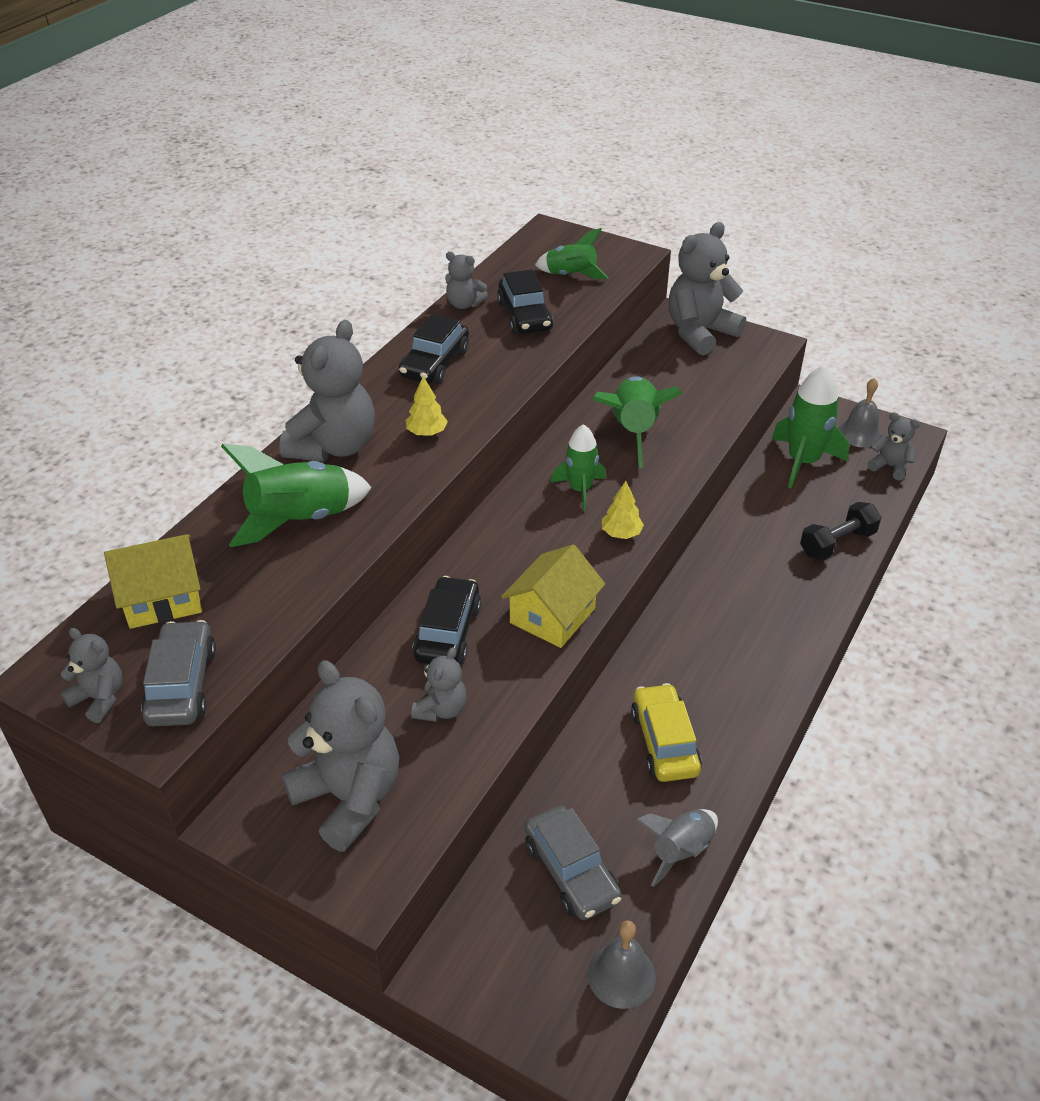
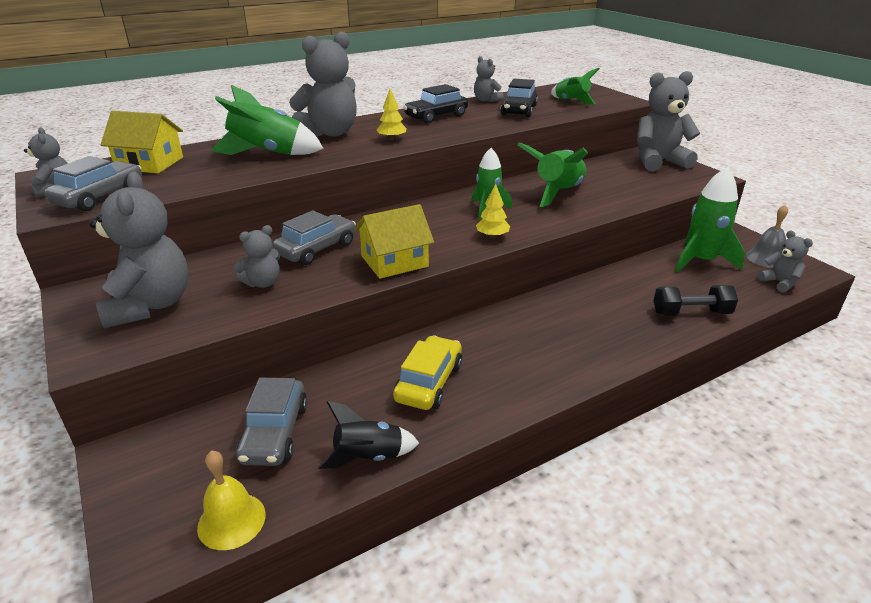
camera: 30 degrees right, 10 degrees down
(448, 632) = (317, 249): black car -> grey car
(621, 975) = (231, 520): grey bell -> yellow bell
(681, 851) = (369, 457): grey rocket -> black rocket

